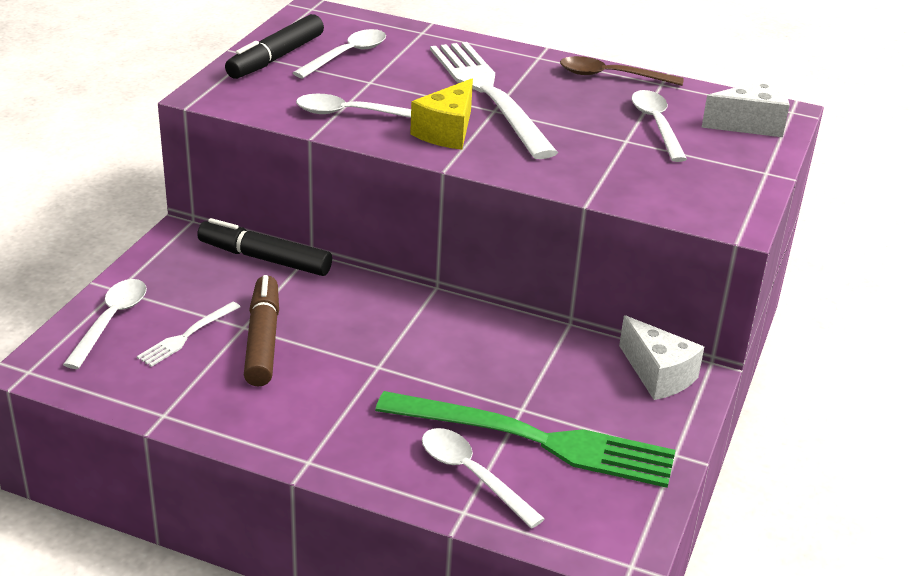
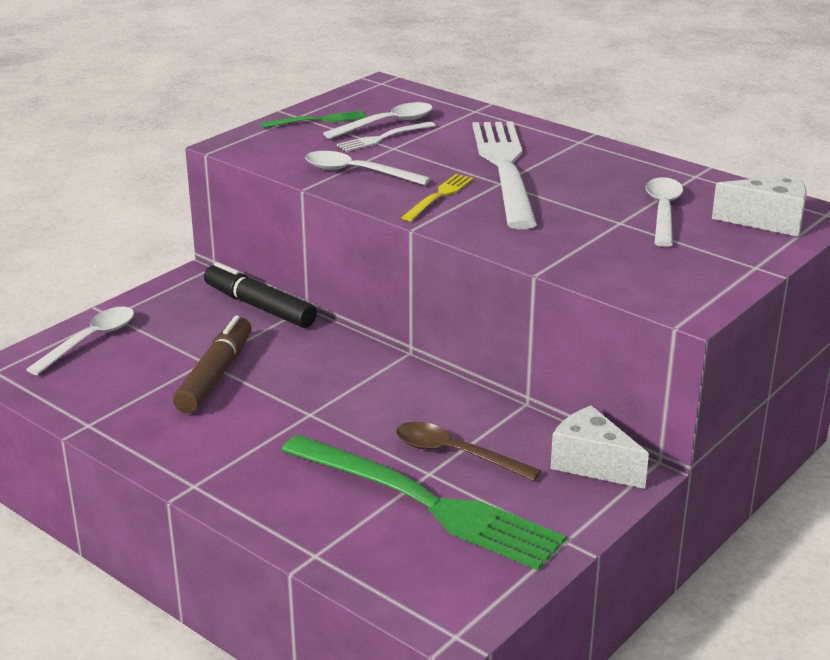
camera: 20 degrees right, 5 degrees down
(187, 335) = (150, 362): white fork -> white fork (383, 138)
(276, 58) = (318, 120): black marker -> green fork
(447, 132) = (439, 196): yellow cheese -> yellow fork
(472, 475) = (343, 524): white spoon -> none
(611, 76) = (645, 164): brown spoon -> brown spoon (455, 454)
(658, 375) = (592, 464): white cheese -> white cheese turned 150 degrees clockwise

